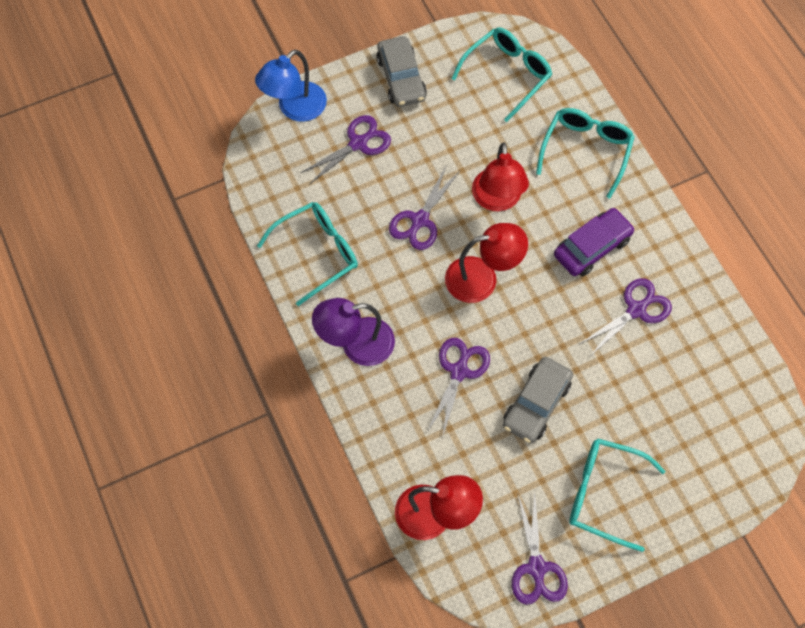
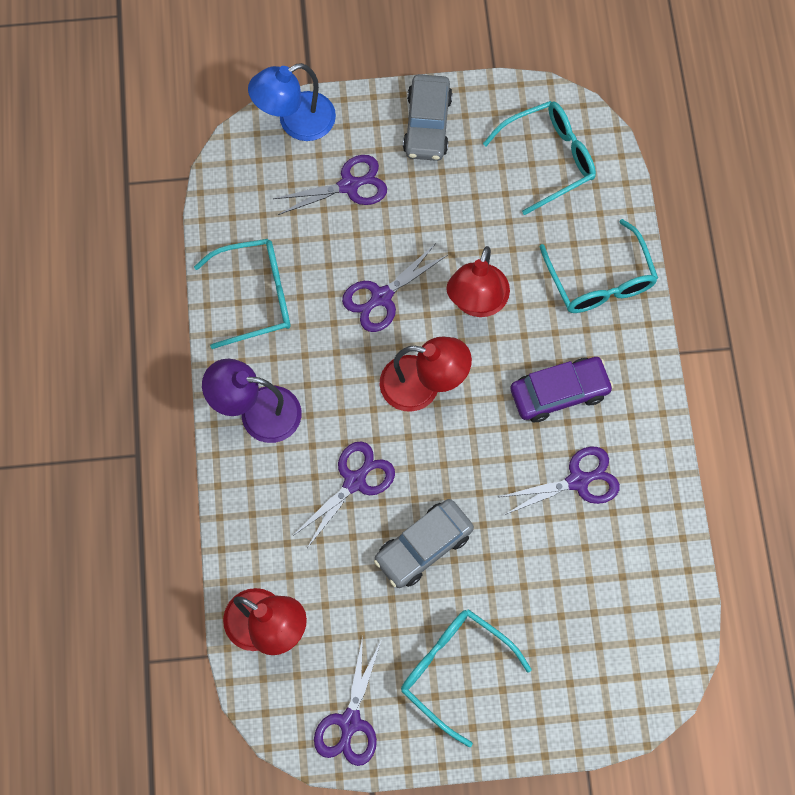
camera: 20 degrees right, 5 degrees up
(586, 151) = (600, 279): turquoise glasses -> turquoise glasses turned 120 degrees clockwise

